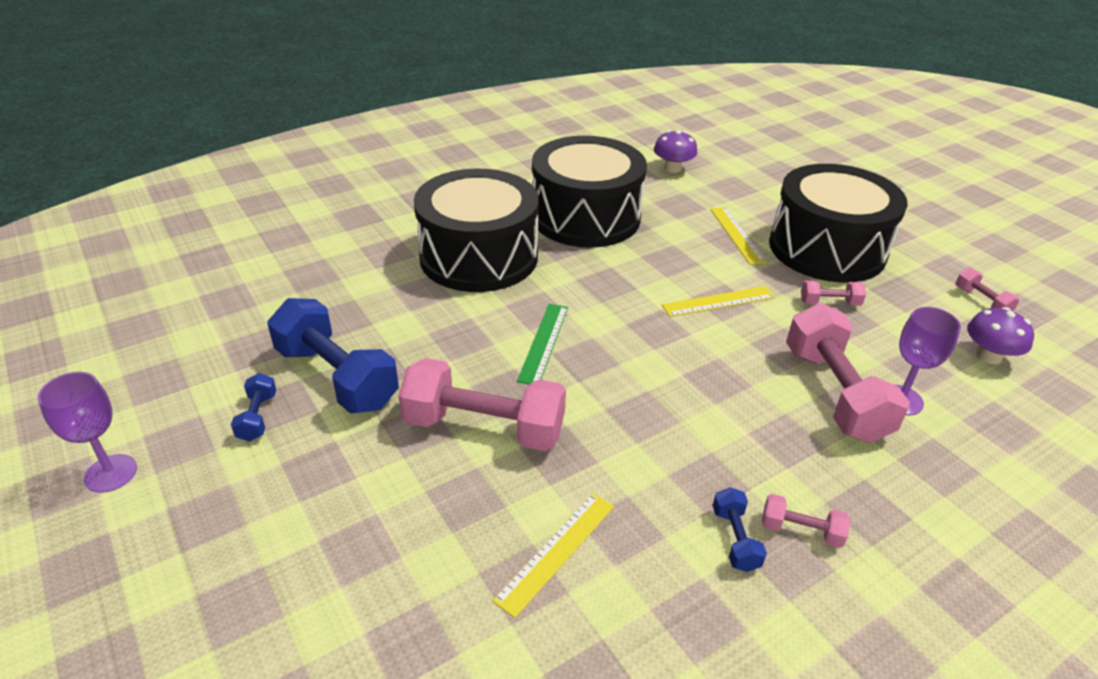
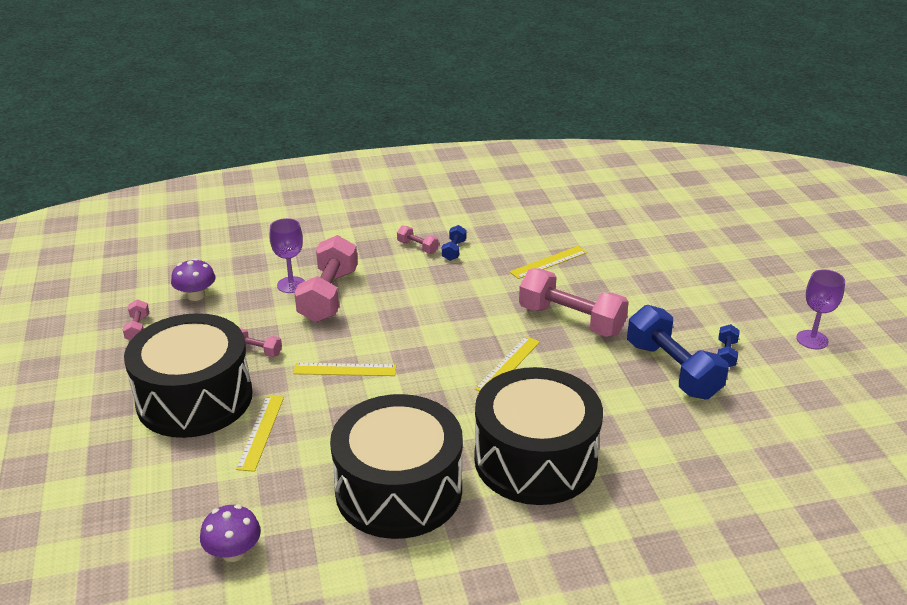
camera: 160 degrees left, 5 degrees down
(543, 343) = (508, 365): green ruler -> yellow ruler

